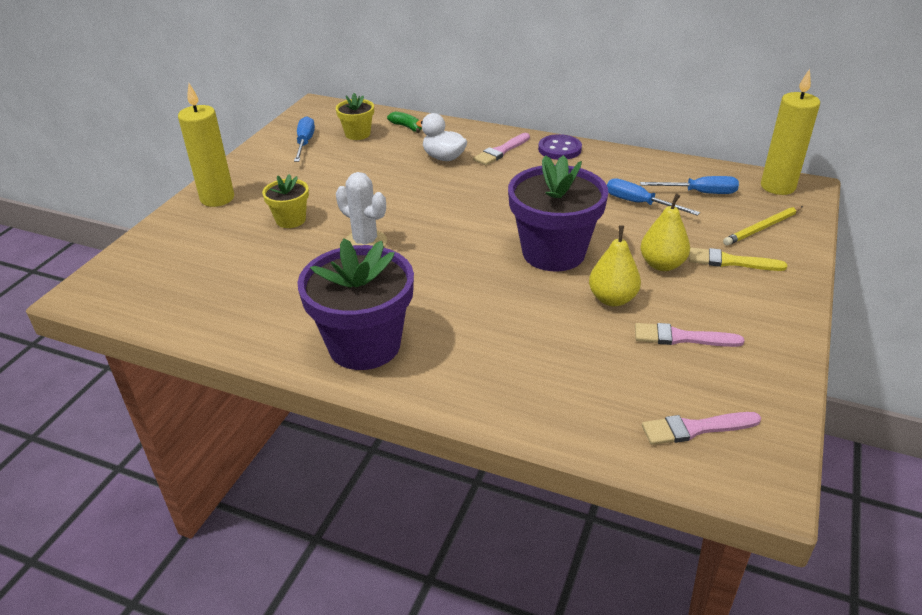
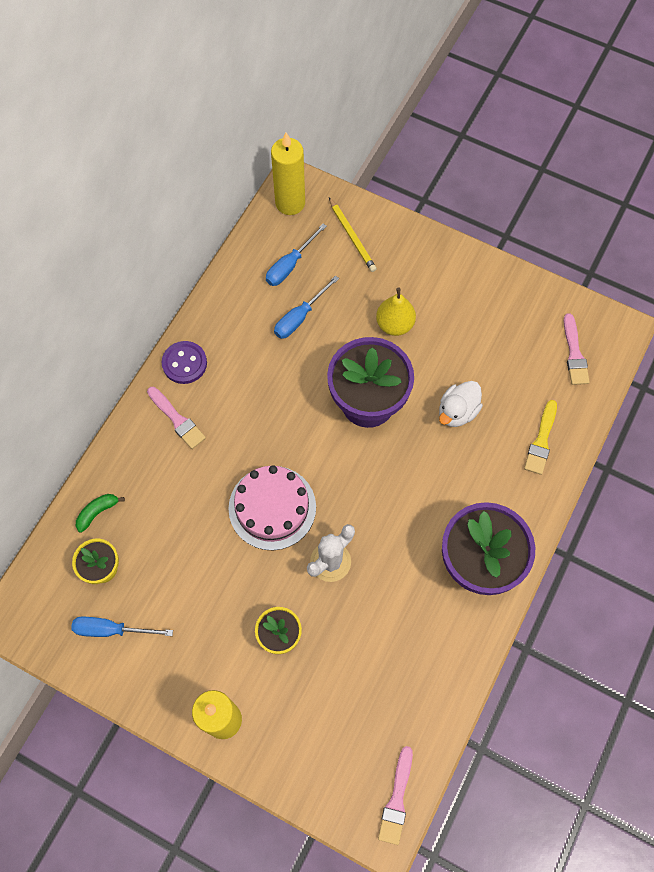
camera: 85 degrees left, 30 degrees up
(421, 205) = (272, 507): none -> pink cake
(443, 157) = (179, 478): white duck -> white duck (457, 411)
(612, 299) = (436, 371): yellow pear -> none
(682, 338) = (485, 336): pink brush -> pink brush (396, 799)
(699, 193) = (290, 265): blue screwdriver -> blue screwdriver turned 150 degrees counterclockwise
(730, 261) = (396, 275): yellow brush -> yellow brush (541, 440)

